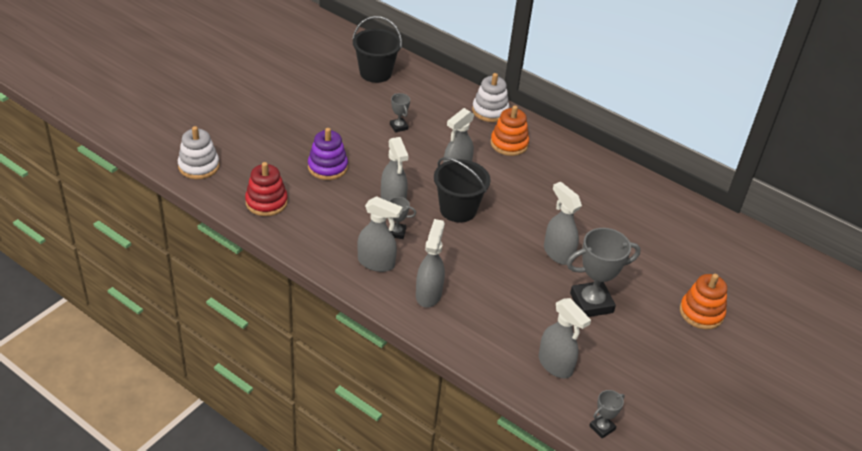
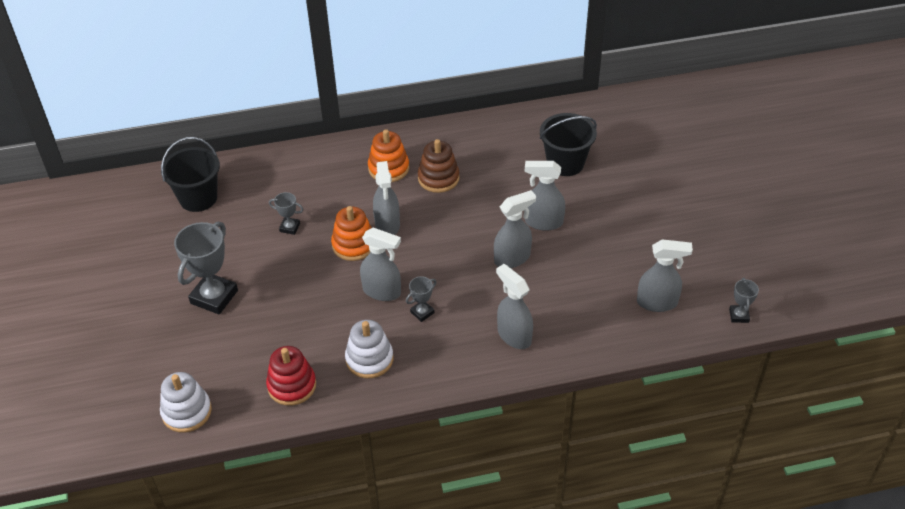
camera: 45 degrees left, 5 degrees up
(327, 167) = (290, 311): purple stacking toy -> none
(376, 263) = (445, 349): grey spray bottle -> grey spray bottle (512, 258)
(458, 209) = (434, 253): black bucket -> black bucket (565, 163)
(490, 111) = (335, 153): white stacking toy -> white stacking toy (369, 359)
(531, 174) = (438, 178): none -> brown stacking toy
(591, 303) = (613, 238): grey trophy -> grey trophy (214, 297)
(701, 313) = (677, 181): orange stacking toy -> orange stacking toy (354, 245)

